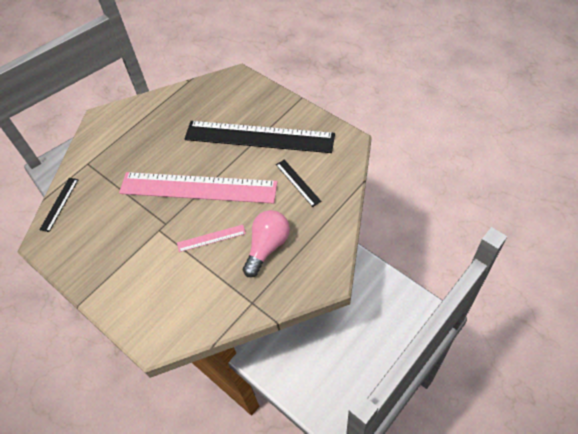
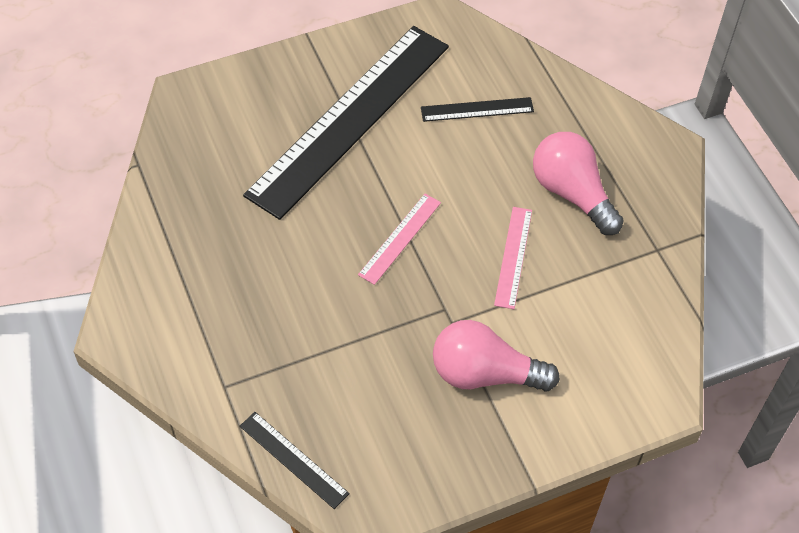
camera: 70 degrees left, 0 degrees up
(134, 256) = (484, 374): none -> pink light bulb
(198, 188) = (400, 238): pink ruler -> pink ruler, size x0.41

